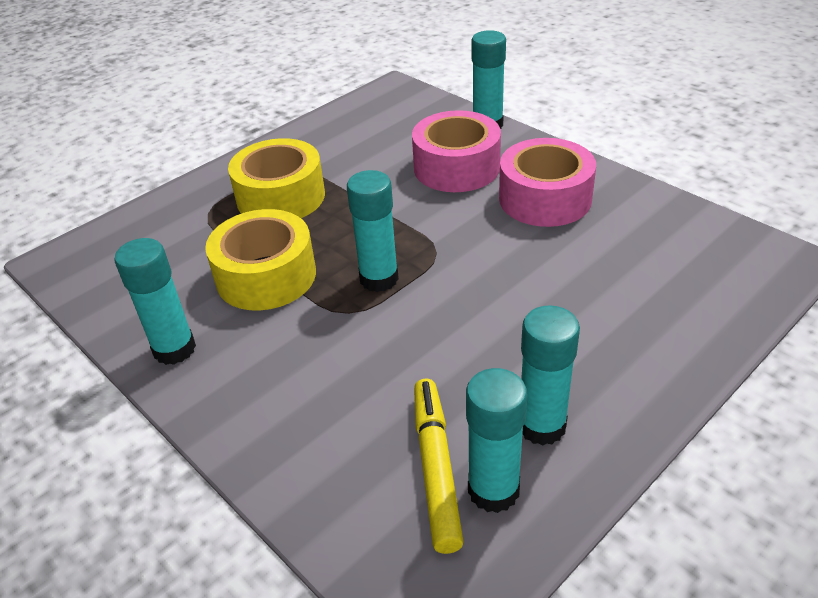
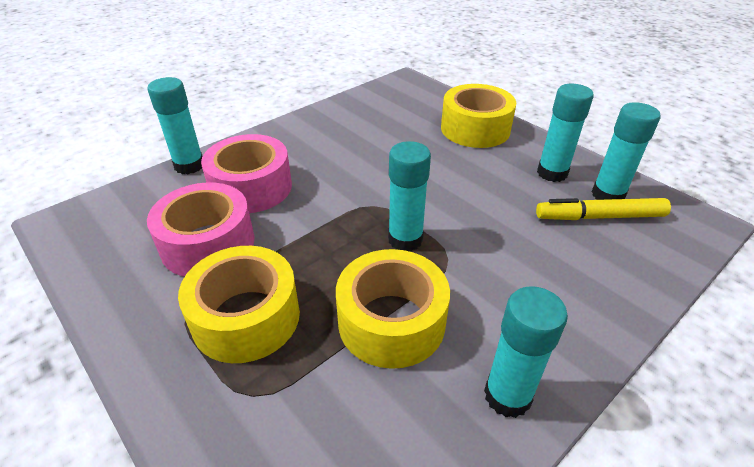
camera: 90 degrees left, 0 degrees up
(545, 199) = (318, 148): pink tape -> pink tape (208, 244)
(649, 341) = (475, 129): none -> yellow tape

